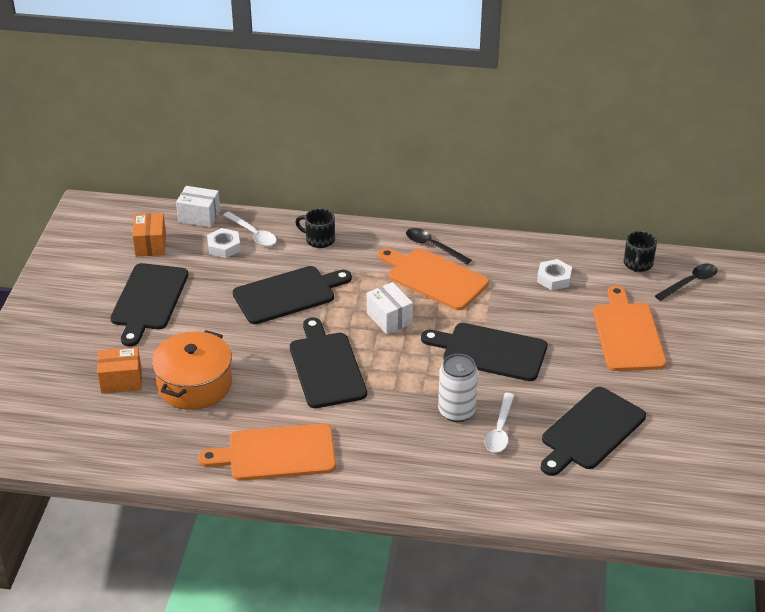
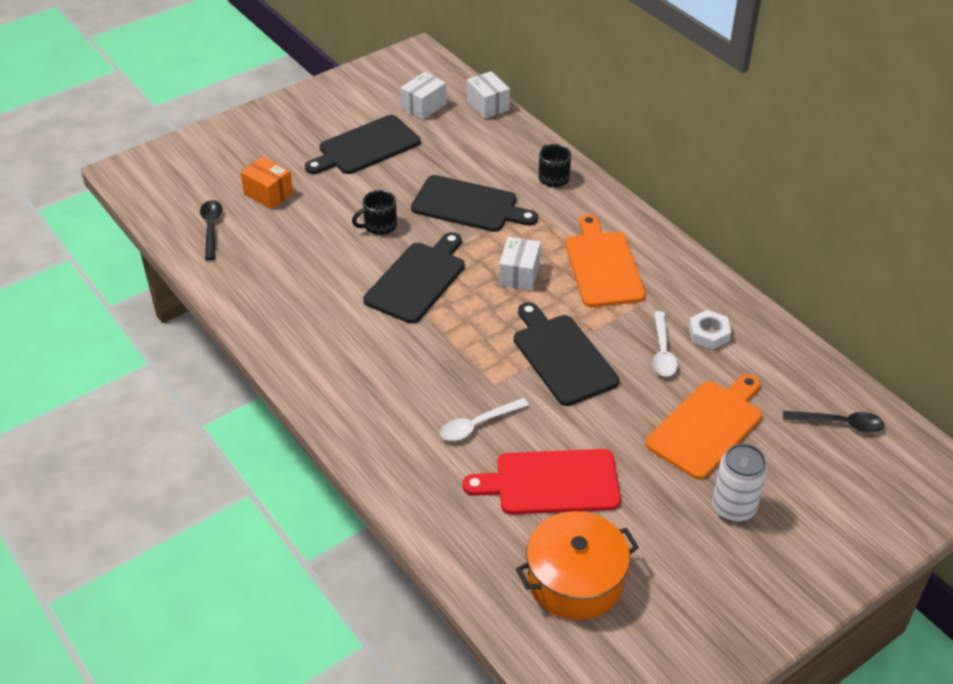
camera: 45 degrees right, 5 degrees up
(150, 244) = (424, 106): orange box -> white box
(194, 384) = (310, 229): orange pot -> orange pot (575, 580)
(224, 247) = (473, 139): white nut -> none
(253, 234) = (508, 143): white spoon -> white spoon (662, 352)
(276, 453) = (292, 319): orange cutting board -> none
(433, 246) = (639, 239): black spoon -> black spoon (211, 228)
(456, 411) = (465, 384): white can -> white can (733, 507)
(590, 431) = (551, 482): black cutting board -> red cutting board
(638, 264) = (809, 373): black mug -> black mug (379, 226)

